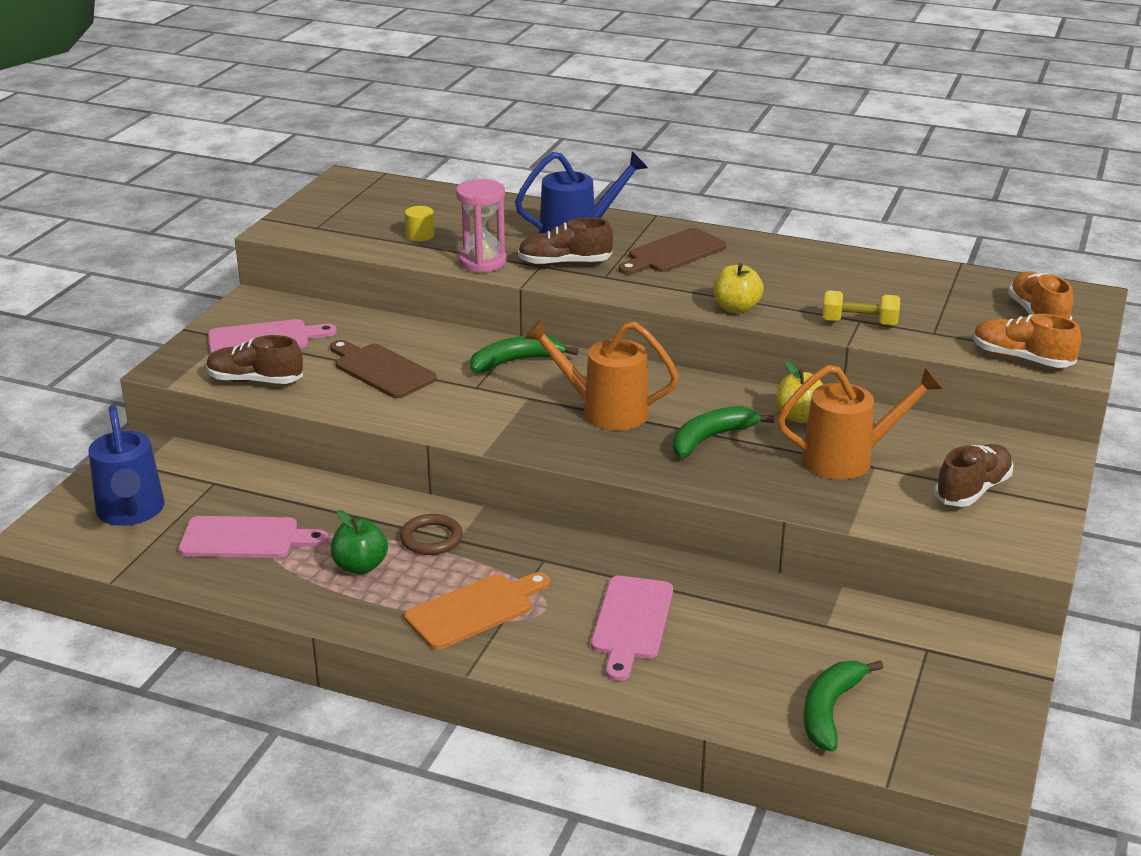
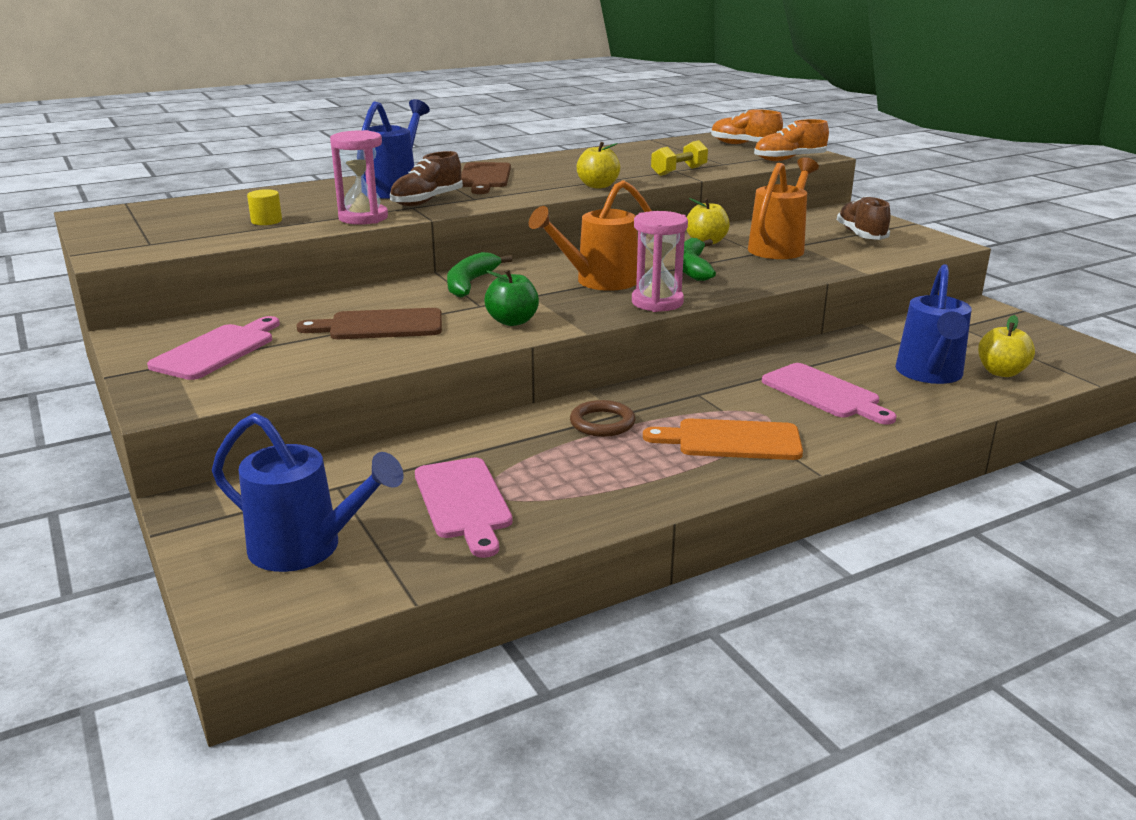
camera: 50 degrees left, 5 degrees down
(246, 538) = (464, 502): pink cutting board -> pink cutting board turned 120 degrees clockwise
(255, 381) = (282, 375): brown shoe -> none
(360, 566) = (597, 465): green apple -> green apple (512, 321)
(474, 610) = (731, 440): orange cutting board -> orange cutting board turned 90 degrees counterclockwise
(595, 457) = (657, 302): none -> pink hourglass
(760, 668) = (929, 374): none -> blue watering can
(830, 710) = (1001, 372): green banana -> yellow apple

